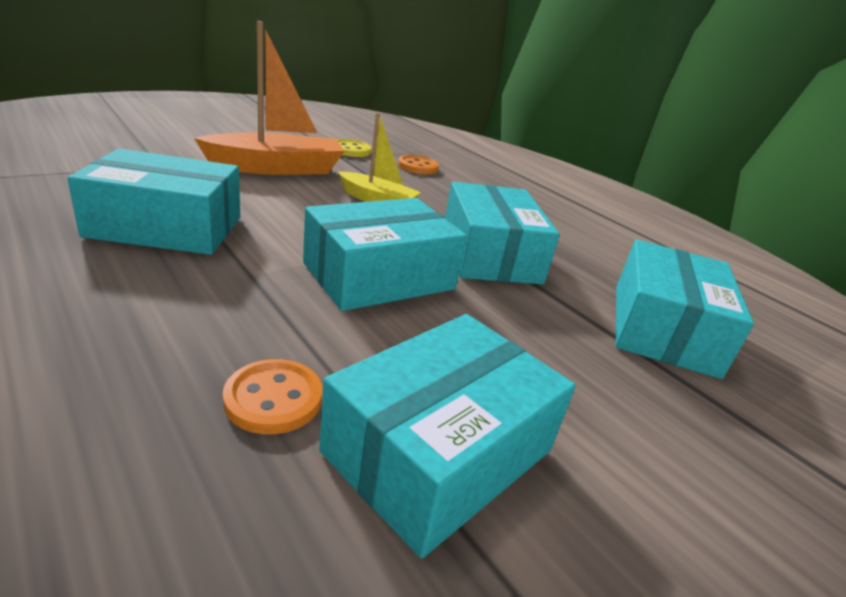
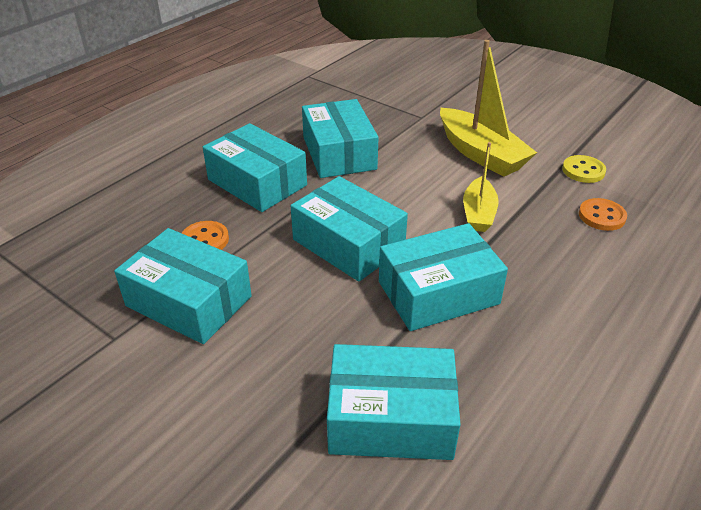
camera: 80 degrees right, 10 degrees up
(154, 306) = (257, 182): none -> turquoise box
(277, 168) = (481, 154): orange boat -> yellow boat

